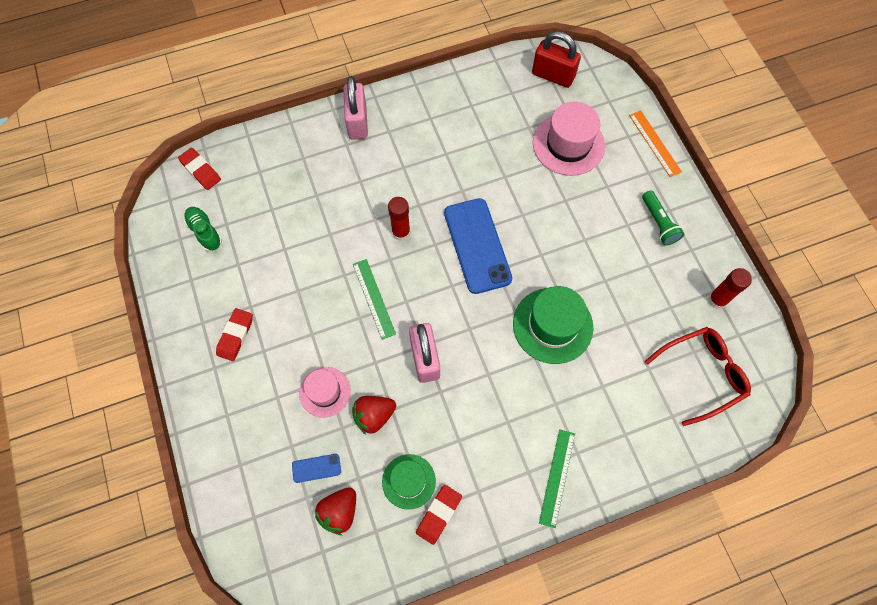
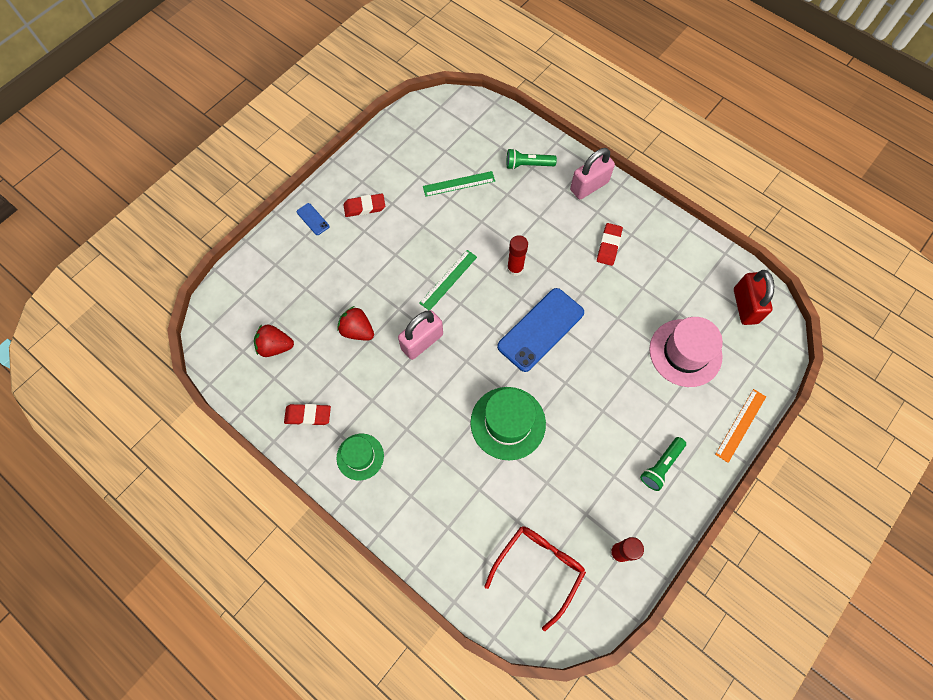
camera: 60 degrees right, 0 degrees up
(200, 171) = (475, 111): red eraser -> red eraser (608, 246)
(205, 232) = (430, 142): green shoe -> none
(297, 159) = (528, 165): none -> green flashlight
(316, 468) = (298, 314): blue phone -> blue phone (313, 219)
(325, 392) = (356, 288): pink hat -> none
(408, 481) = (321, 381): green hat -> green hat (360, 456)
(557, 477) = (382, 489): green ruler -> green ruler (459, 184)
(701, 374) = (538, 569): red glasses -> red glasses turned 90 degrees counterclockwise

